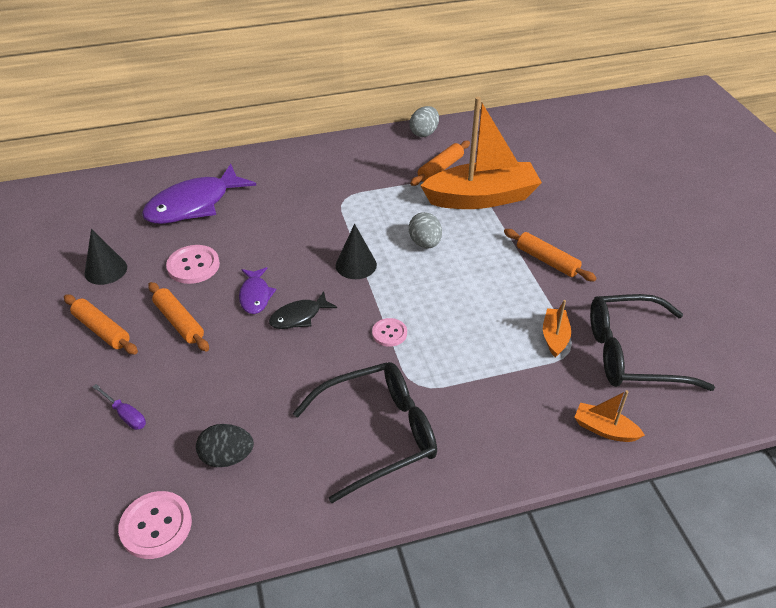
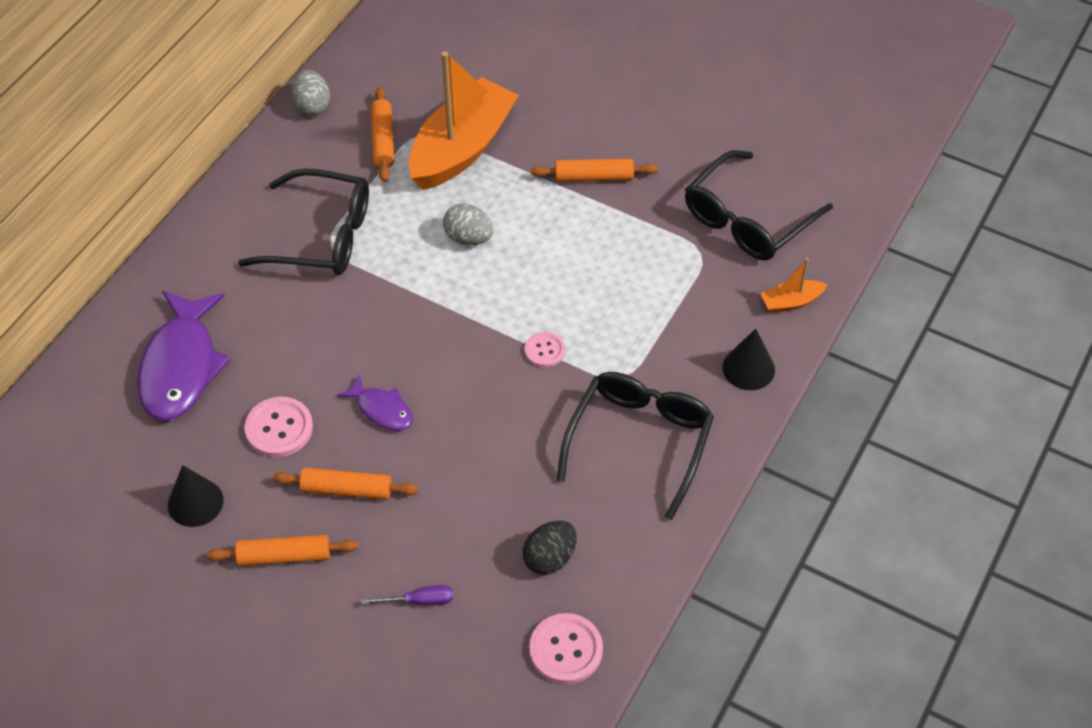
camera: 45 degrees left, 10 degrees up
(299, 316) = (448, 397): black fish -> none
(345, 191) = (320, 236): none -> black glasses
(356, 265) = (434, 308): black cone -> black cone (748, 368)
(555, 337) = (677, 249): orange boat -> none

